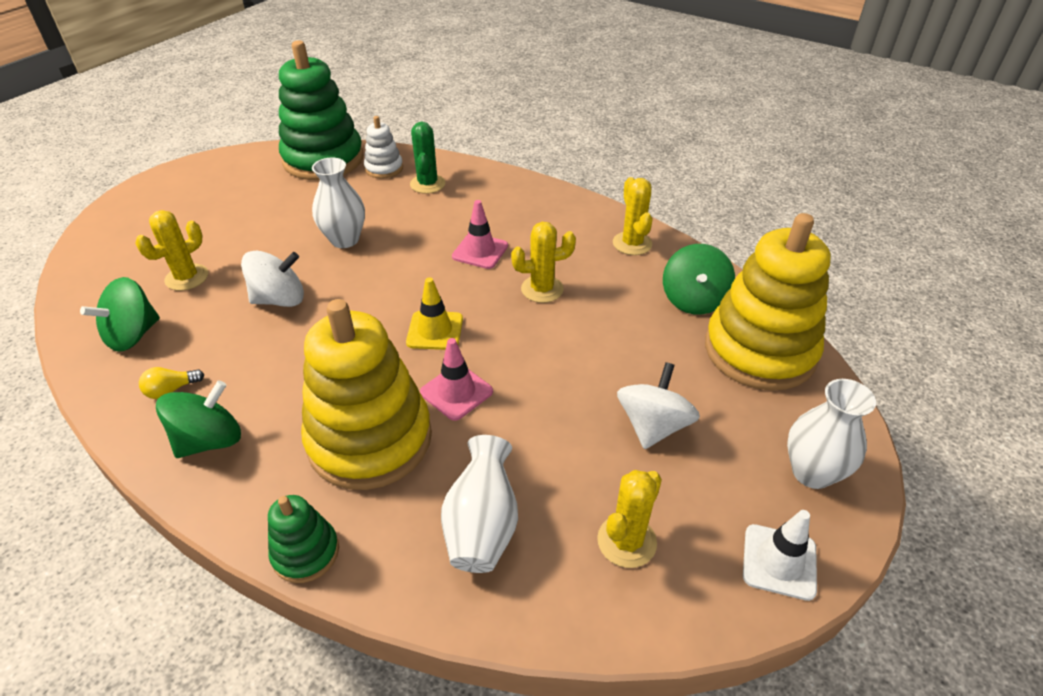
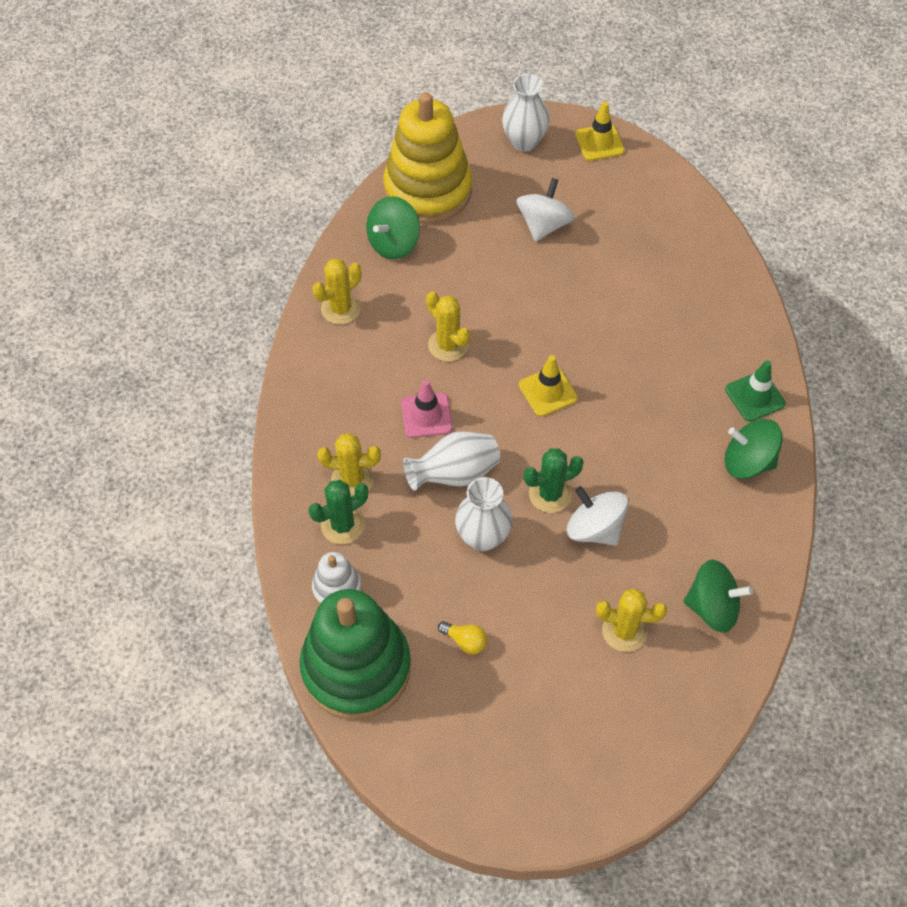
camera: 120 degrees left, 15 degrees up
(171, 390) = (733, 525): yellow light bulb -> yellow light bulb (465, 641)
(266, 496) = (755, 396): none -> green traffic cone
(305, 552) = (768, 350): green stacking toy -> none
(337, 288) = (550, 494): none -> green cactus
(370, 439) = (672, 369): yellow stacking toy -> none
(456, 392) = (596, 343): pink traffic cone -> none
(482, 526) = (683, 276): white vase -> white vase (454, 474)
(626, 541) = (639, 208): yellow cactus -> yellow cactus (352, 479)
(653, 426) = (544, 225): white spinning top -> white spinning top turned 120 degrees clockwise
(693, 300) = (393, 243): green spinning top -> green spinning top turned 150 degrees clockwise
(779, 562) = (599, 142): white traffic cone -> yellow traffic cone

